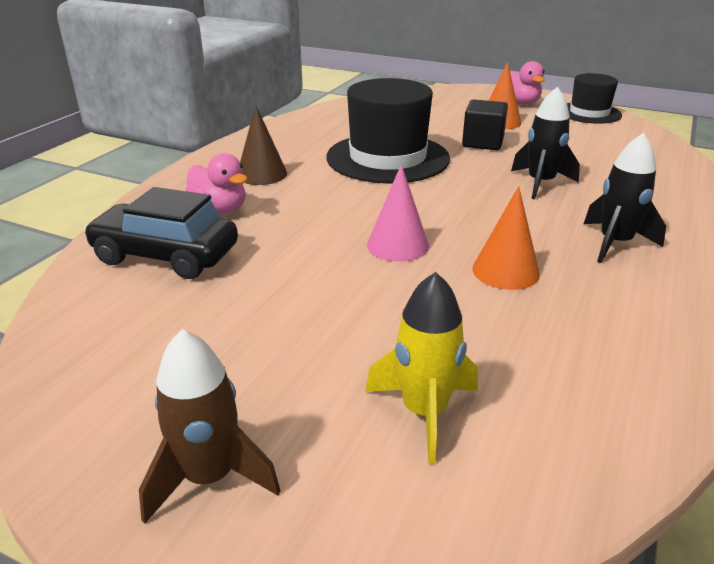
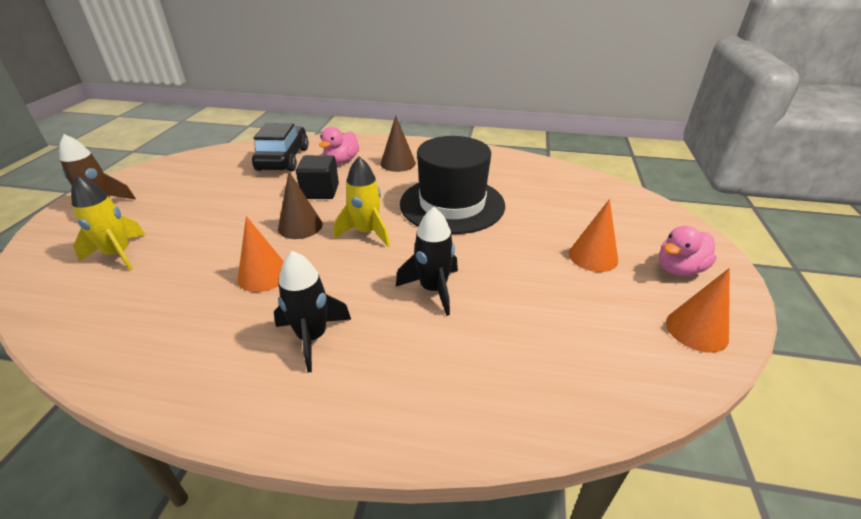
camera: 75 degrees right, 5 degrees up
(397, 245) = (300, 226): pink cone -> brown cone
(429, 205) = (366, 232): none -> yellow rocket
(482, 143) = (520, 249): black cube -> black cube (320, 191)
(589, 113) = (696, 330): black hat -> orange cone

